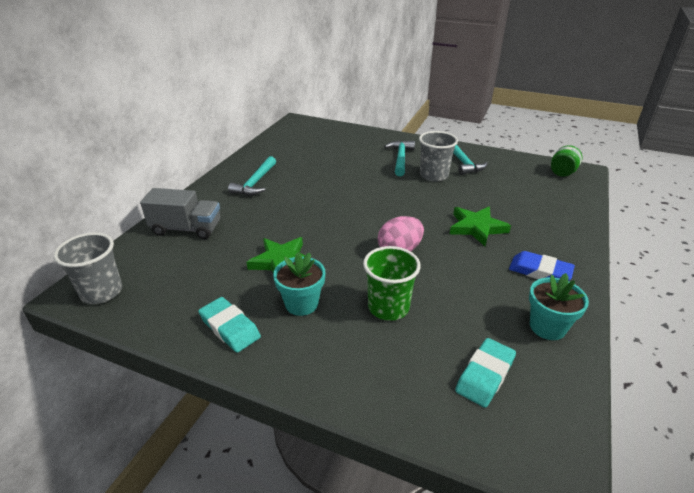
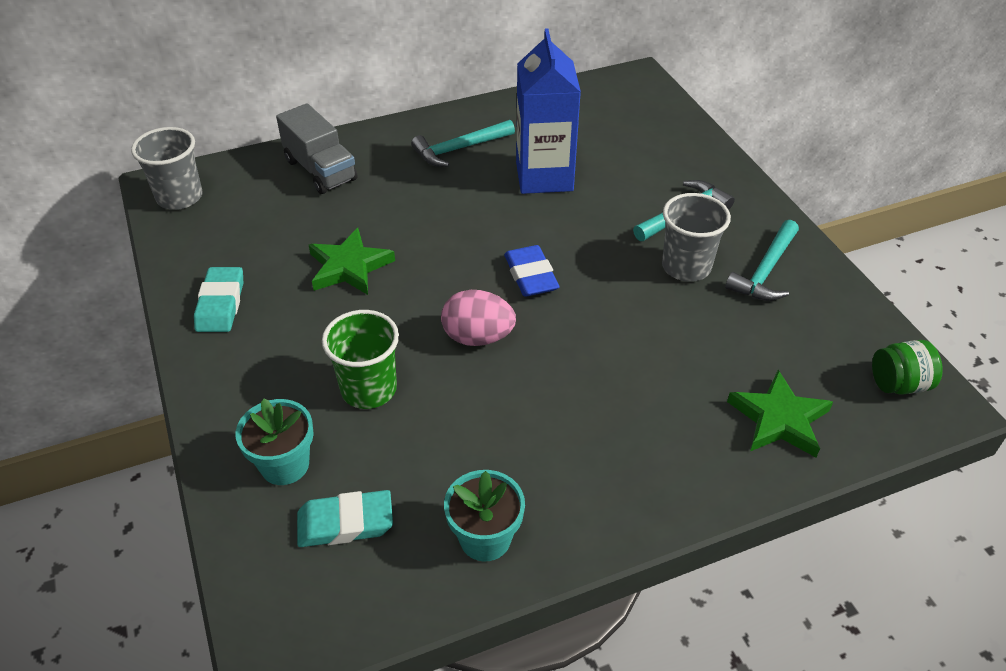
camera: 45 degrees right, 10 degrees up
(301, 304) = (303, 325): turquoise flower pot -> turquoise flower pot (285, 465)
(318, 173) = (544, 176): none -> blue carton
(476, 228) = (614, 373): green star -> green star (779, 419)
(540, 271) = (592, 480): blue eraser -> blue eraser (531, 275)

